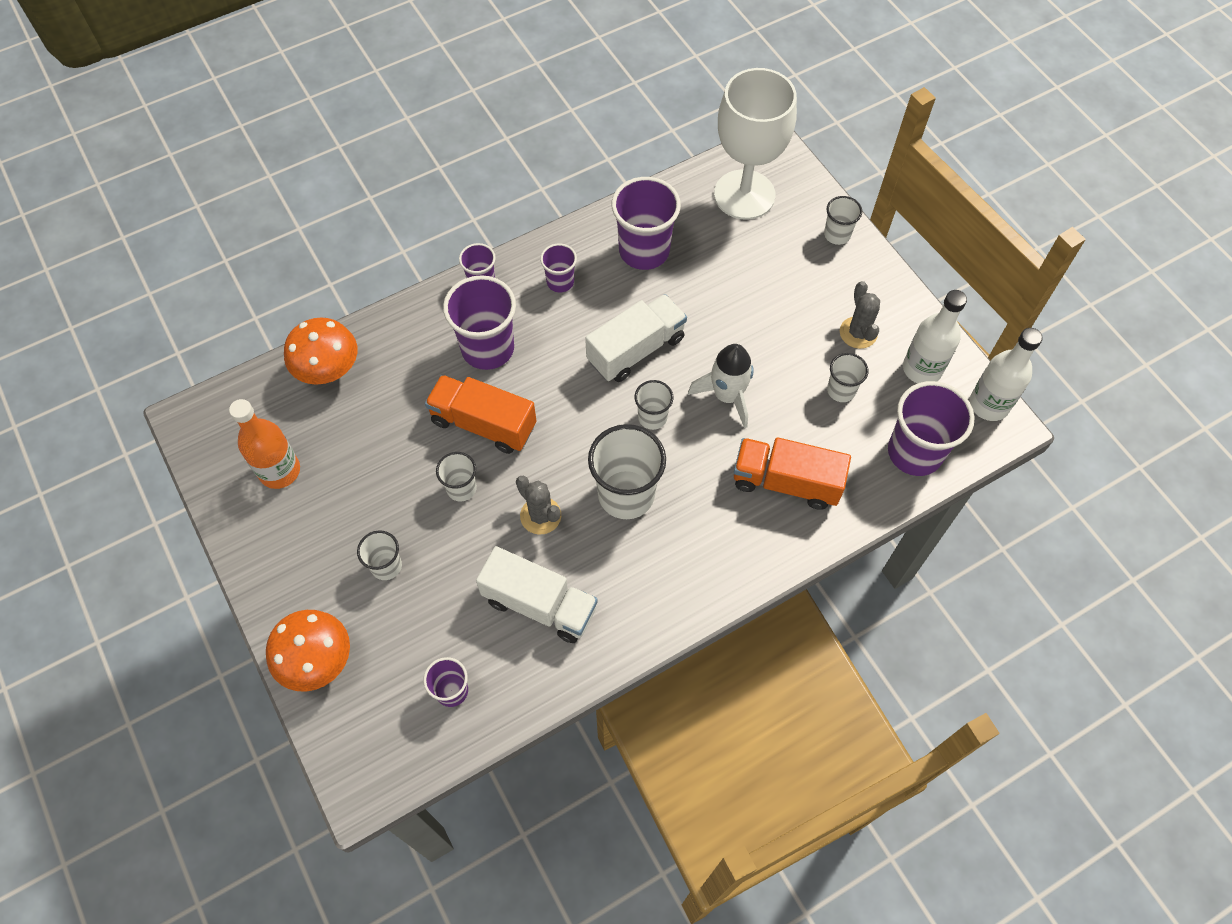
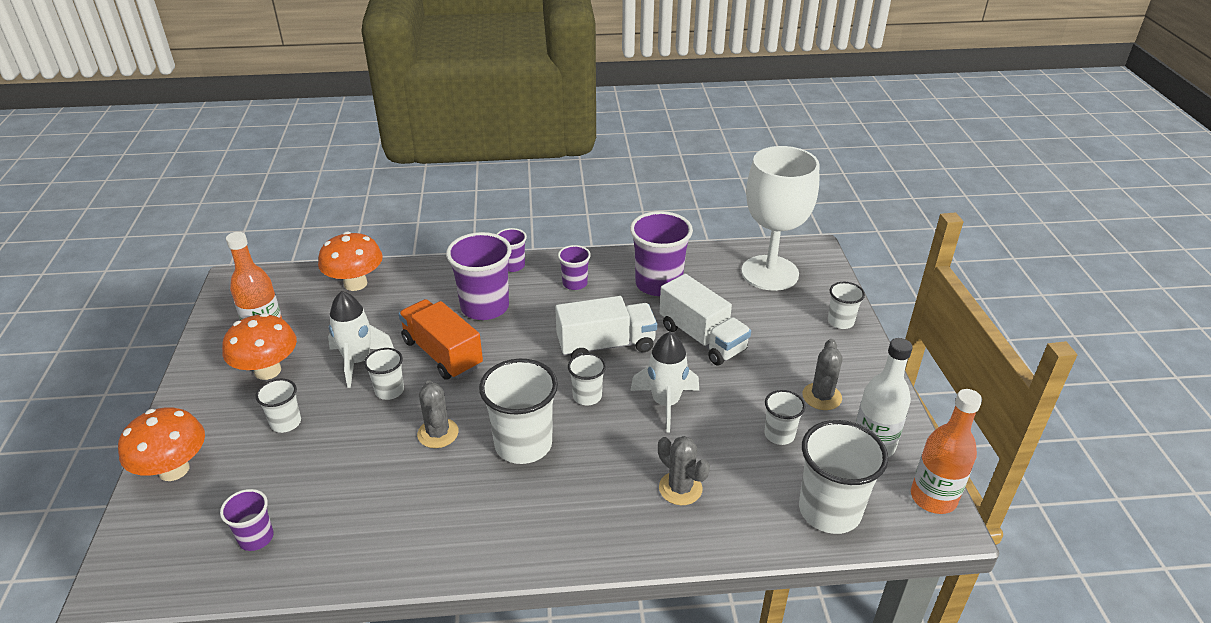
camera: 25 degrees right, 25 degrees down
(320, 516) = (268, 371): none -> orange mushroom
(405, 467) = (358, 361): none -> white rocket
(539, 604) = (384, 500): white truck -> white truck (702, 338)
(786, 482) = (680, 488): orange truck -> grey cactus
(915, 452) = (829, 511): purple cup -> white cup
(989, 404) = (933, 498): white bottle -> orange bottle

